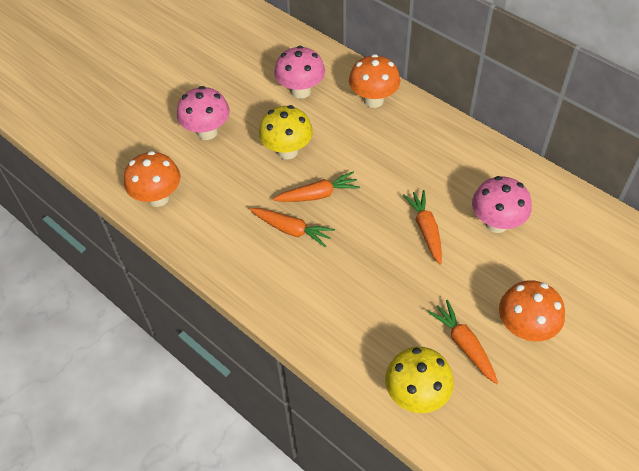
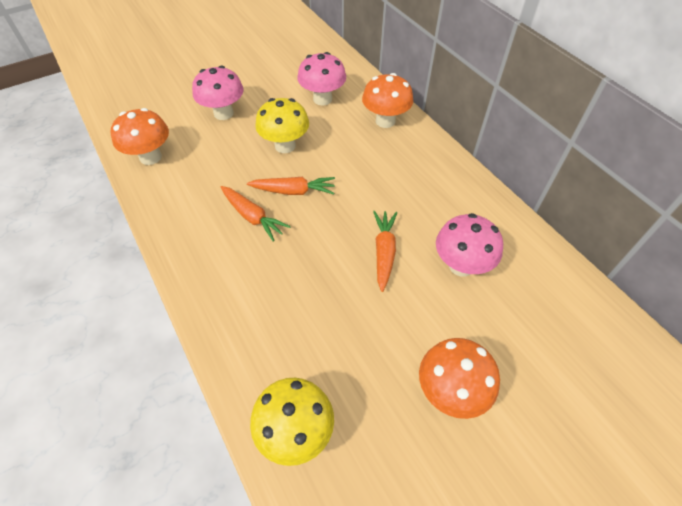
camera: 15 degrees right, 0 degrees up
(464, 344) = (373, 389): orange carrot -> none

